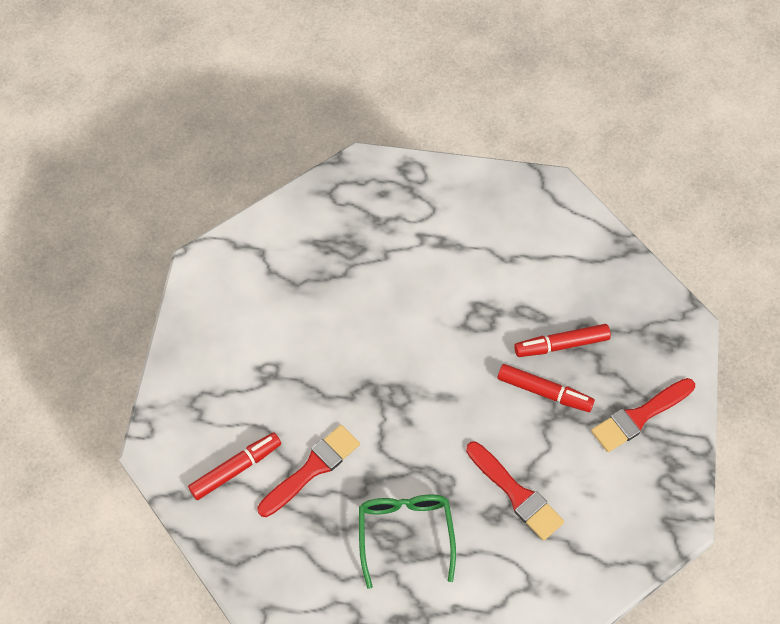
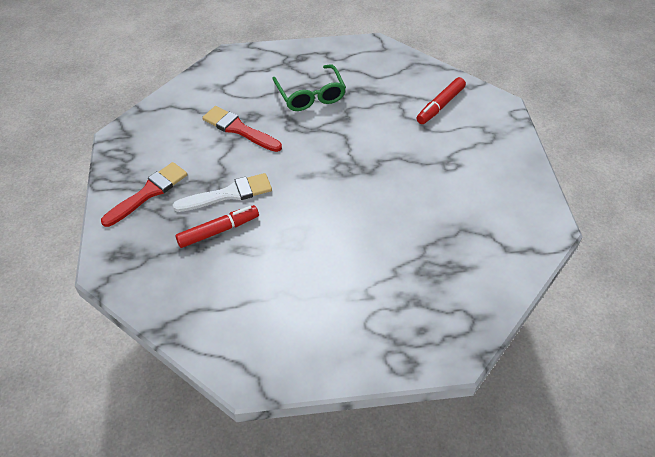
camera: 165 degrees right, 10 degrees down
(312, 469) = (388, 115): red brush -> none
(544, 391) = (228, 194): red marker -> white brush

